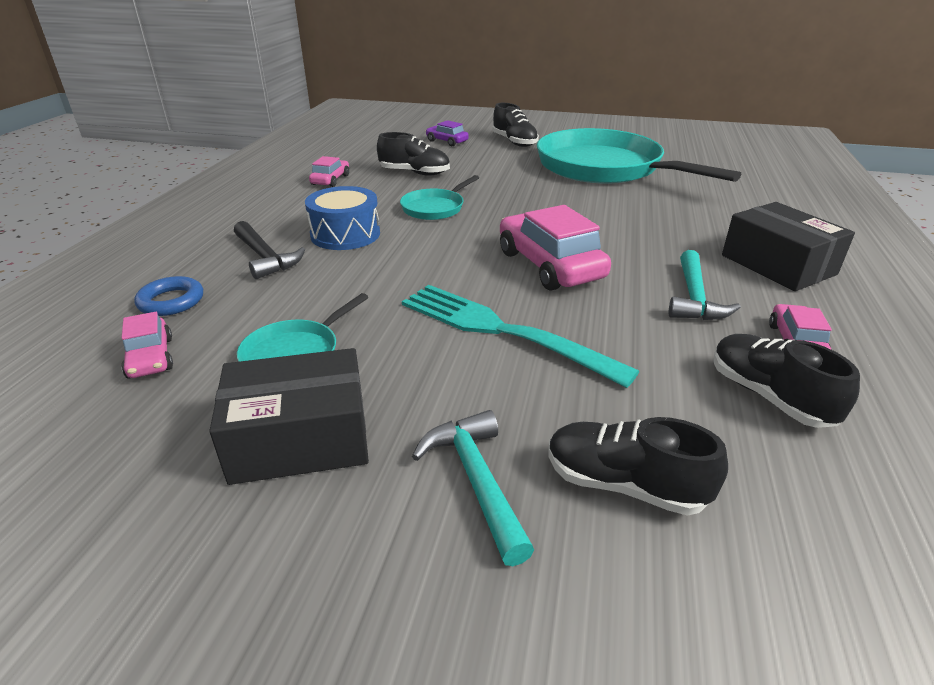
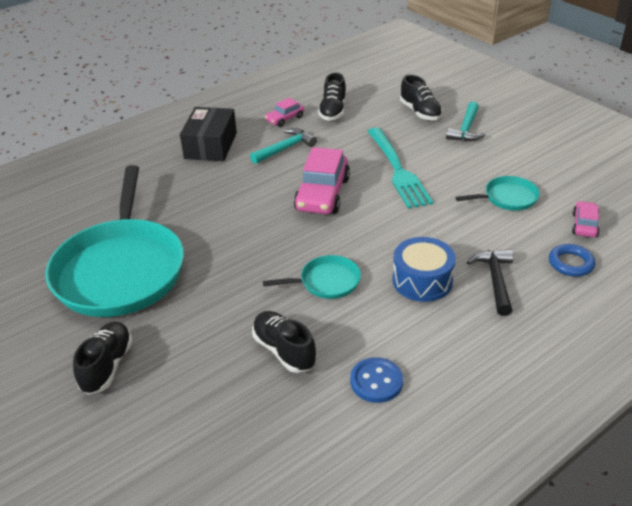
camera: 140 degrees left, 5 degrees up
(300, 438) = (521, 162): black box -> none
(330, 180) = (376, 381): pink car -> blue button
(447, 141) = (168, 414): purple car -> none

